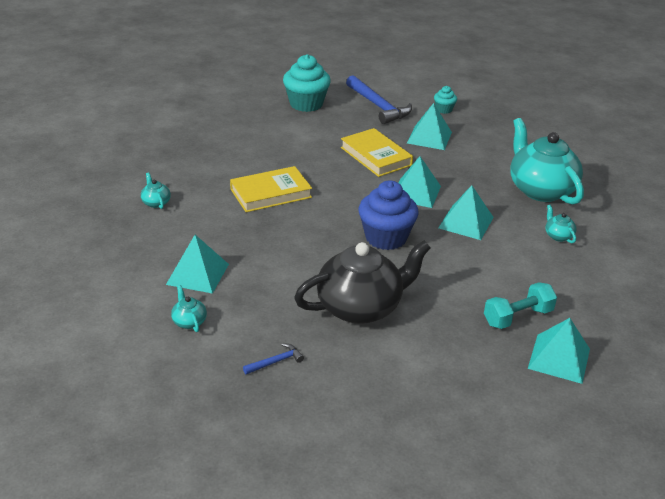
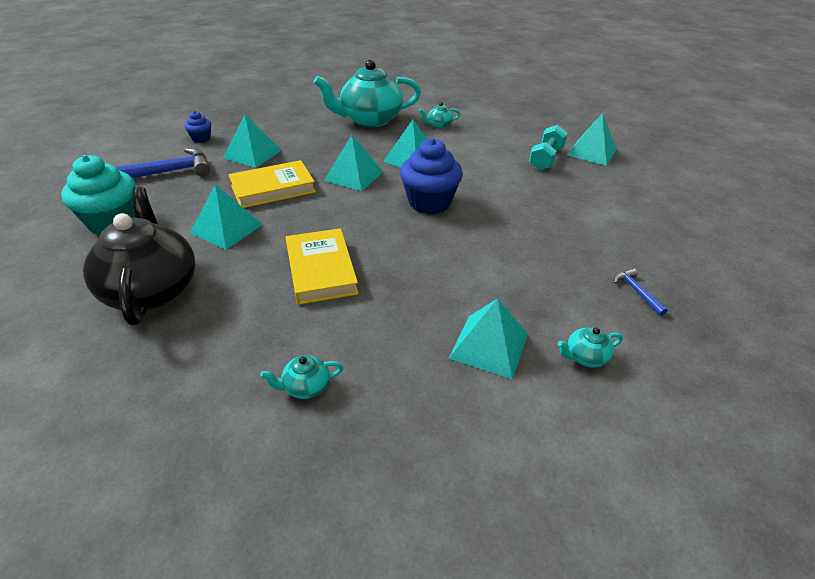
camera: 80 degrees left, 5 degrees up
(311, 147) = (226, 228): none -> turquoise pyramid
(360, 307) = (542, 230): black teapot -> black teapot (152, 290)
(444, 109) = (201, 138): turquoise cupcake -> blue cupcake
(517, 317) = (546, 159): turquoise dumbbell -> turquoise dumbbell turned 45 degrees clockwise

